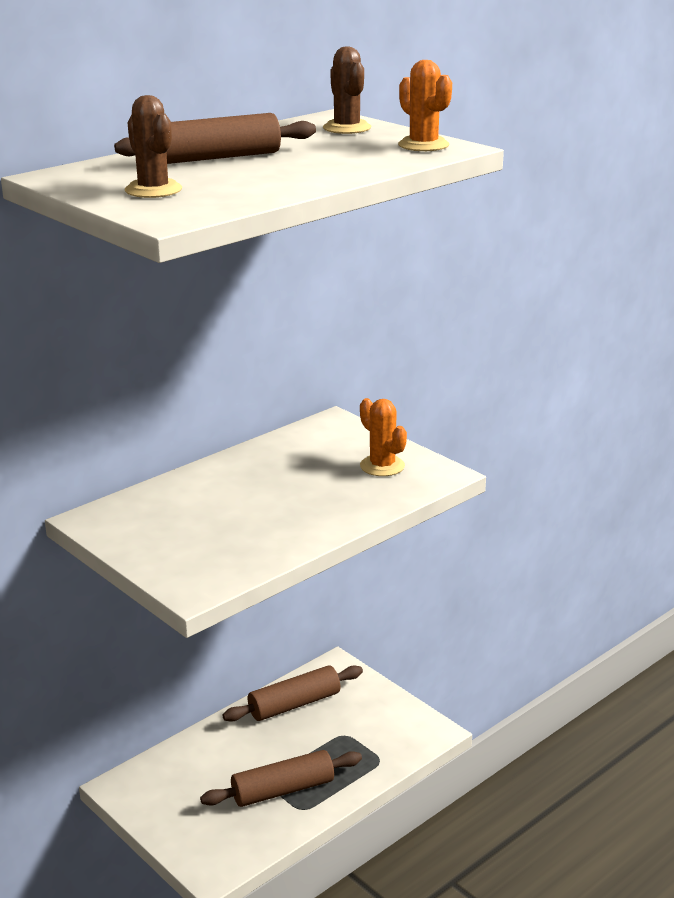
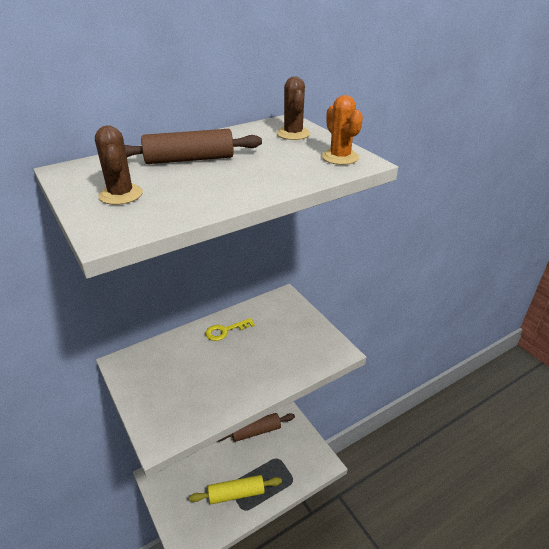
camera: 10 degrees right, 10 degrees up
(250, 468) = (225, 331): none -> yellow key
(283, 790) = (236, 493): brown rolling pin -> yellow rolling pin
(382, 466) = (304, 339): orange cactus -> none

